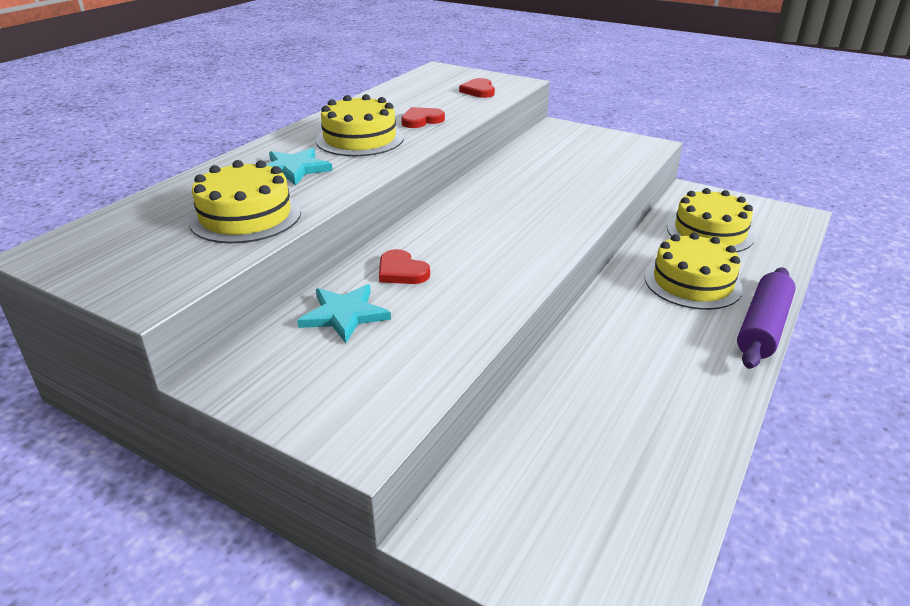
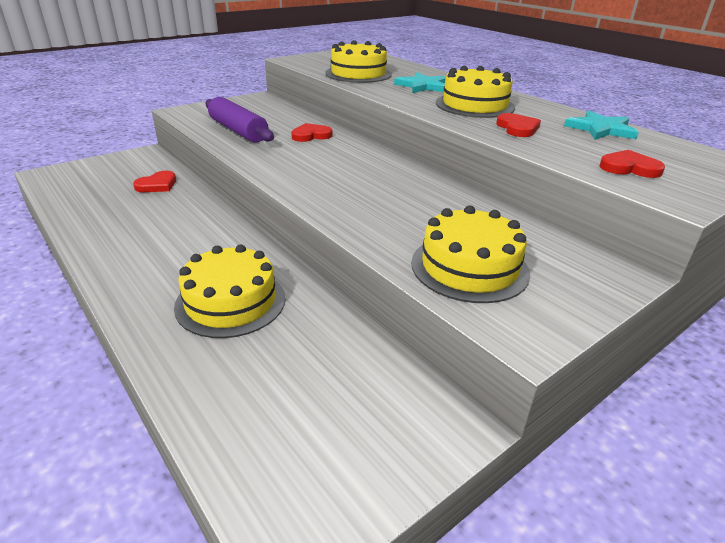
camera: 110 degrees right, 0 degrees up
(344, 315) = (280, 119): turquoise star -> turquoise star (600, 129)
(548, 437) = (157, 185): none -> red heart
(709, 232) = (316, 372): yellow cake -> yellow cake (469, 267)
(763, 327) = (126, 309): purple rolling pin -> purple rolling pin (238, 131)

